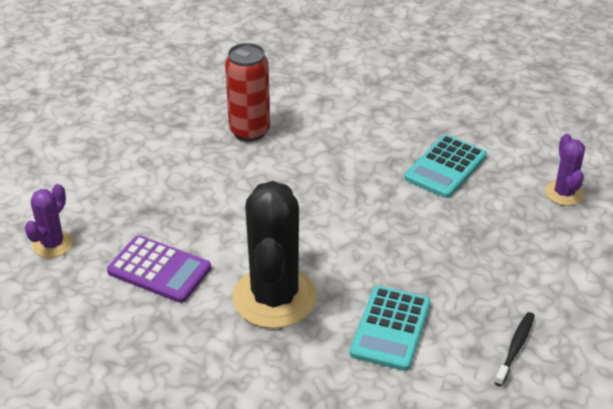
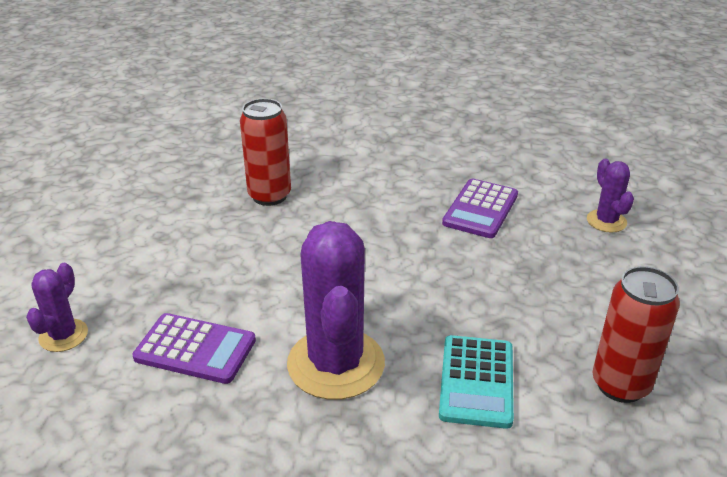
camera: 10 degrees left, 5 degrees down
(274, 298) = (336, 364): black cactus -> purple cactus
(445, 167) = (480, 209): turquoise calculator -> purple calculator
(515, 348) = (620, 385): black toothbrush -> red can

